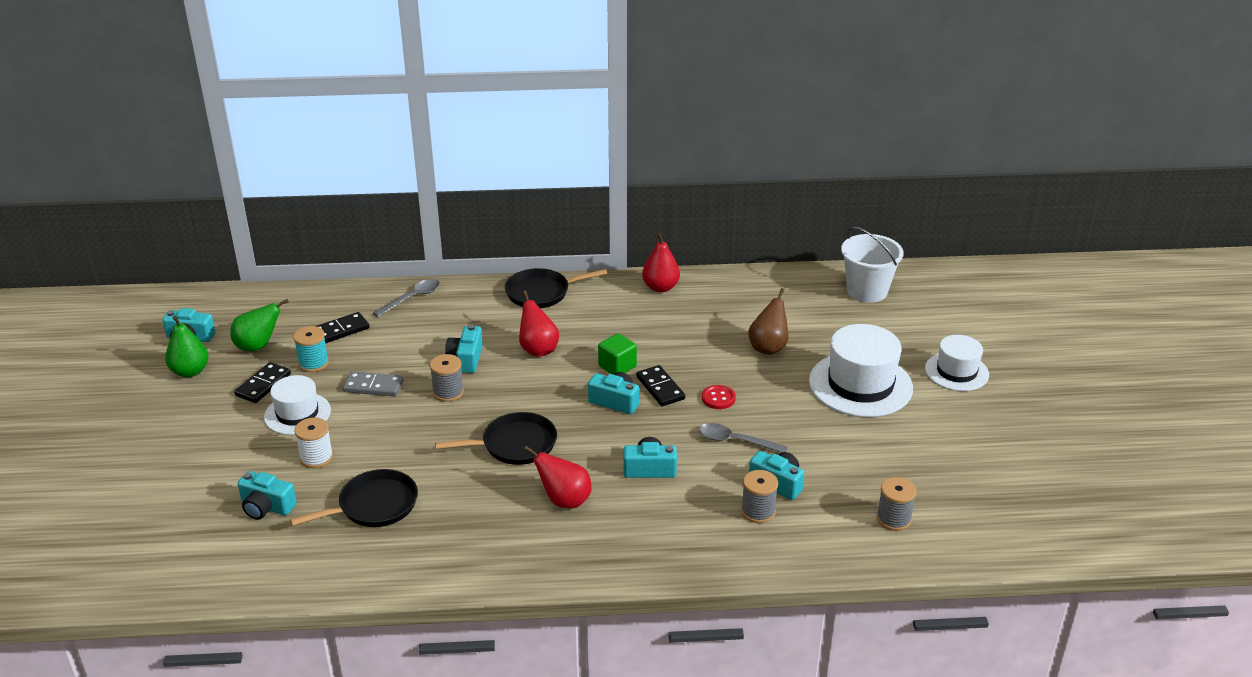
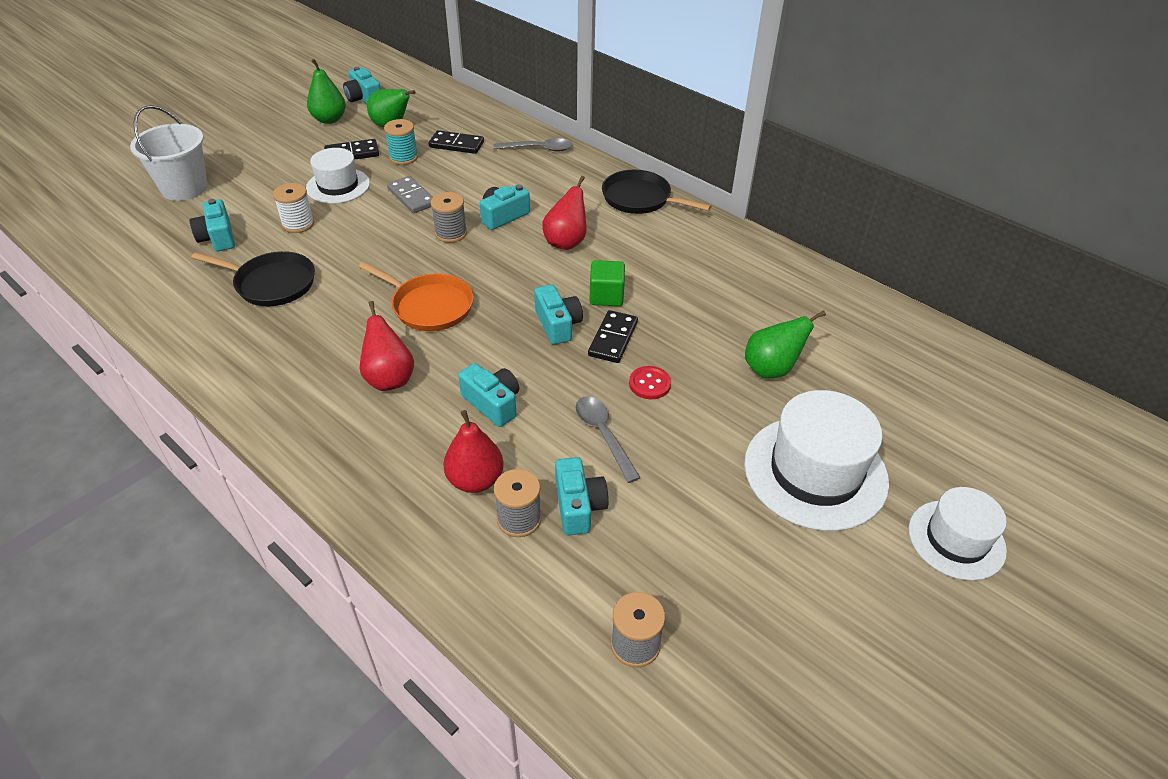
camera: 45 degrees right, 10 degrees up
(515, 444) = (429, 306): black pan -> orange pan
(660, 287) = (749, 252): red pear -> red pear (475, 480)
(768, 347) = (771, 369): brown pear -> green pear
(867, 291) = (968, 381): white bucket -> white bucket (184, 188)

